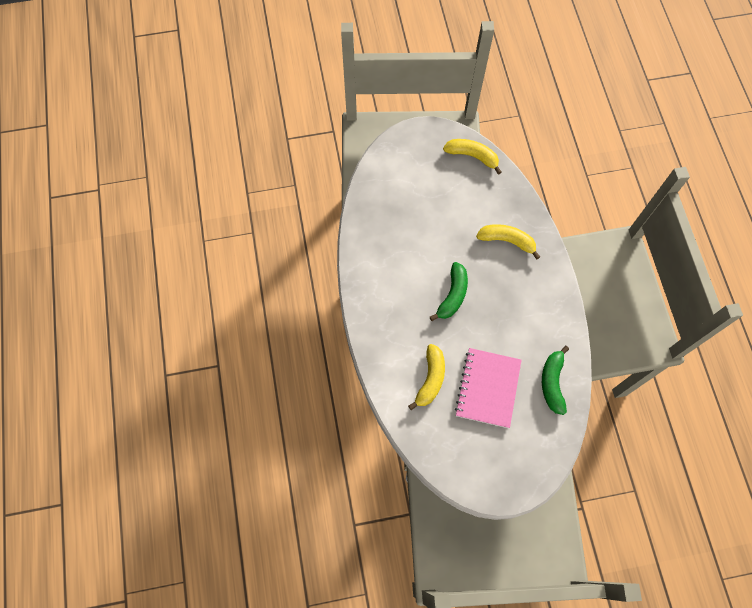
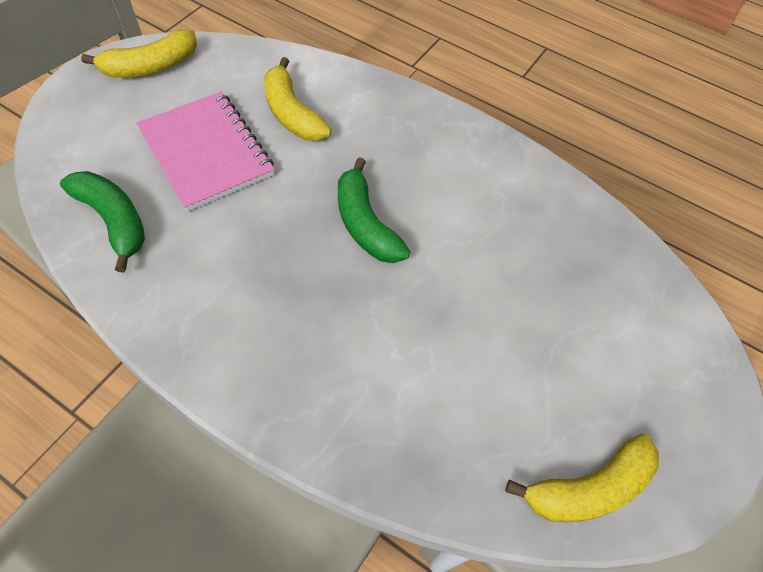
camera: 130 degrees right, 10 degrees down
(507, 241) = (366, 374): yellow banana -> yellow banana (151, 66)

